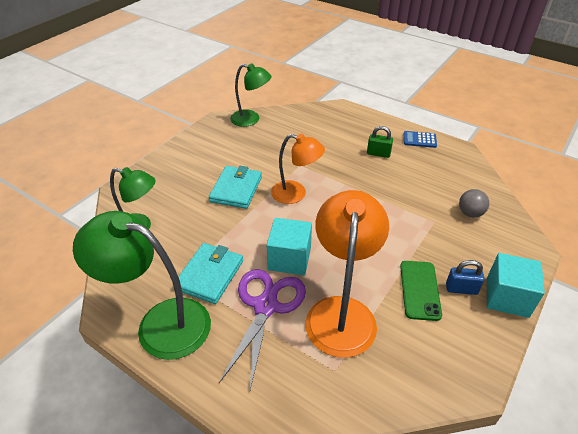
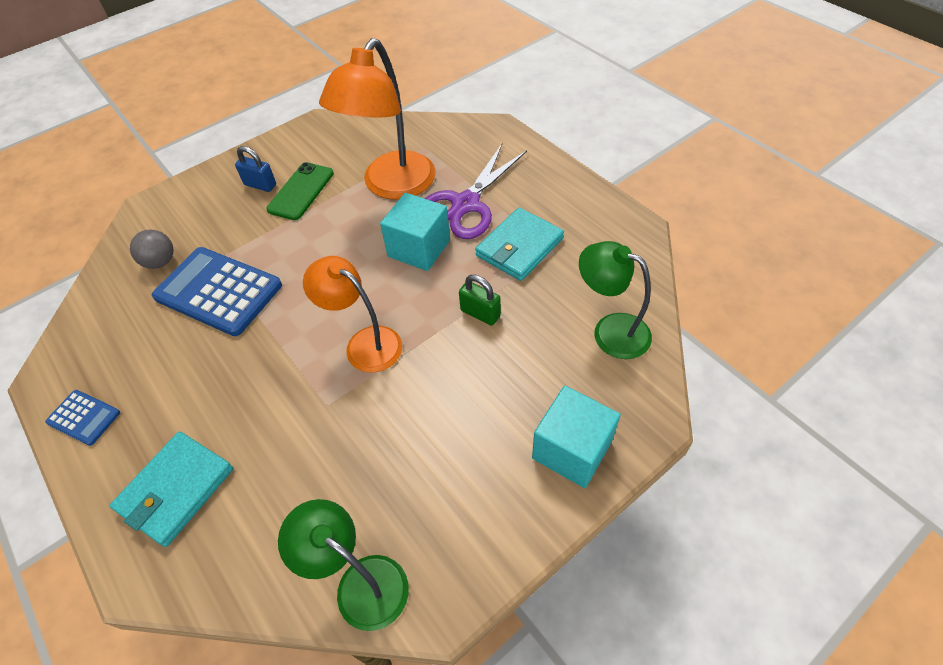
camera: 160 degrees left, 10 degrees up
(160, 323) = (579, 208): green lamp -> none
(236, 189) = (452, 373): turquoise wallet -> turquoise wallet (176, 489)
(378, 154) = (181, 399): green padlock -> green padlock (480, 313)
(411, 204) = (218, 291): none -> blue calculator
(507, 297) = (225, 171): turquoise cube -> turquoise cube (572, 450)

